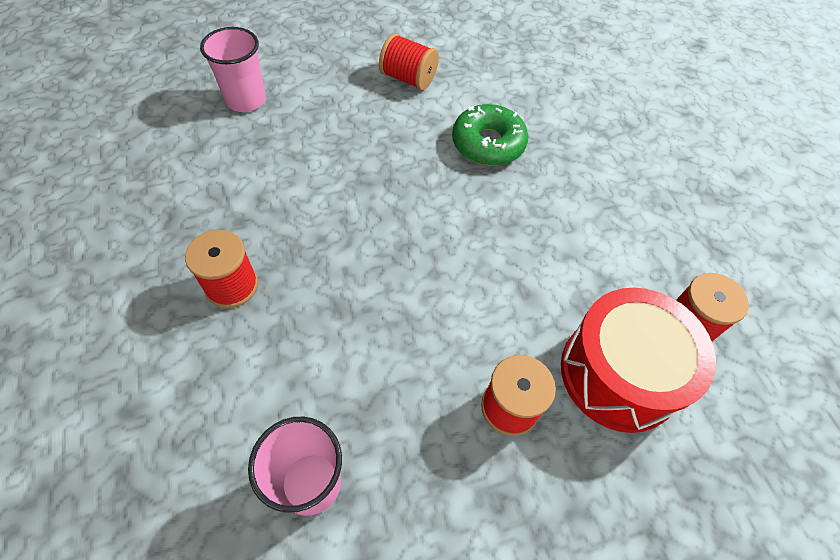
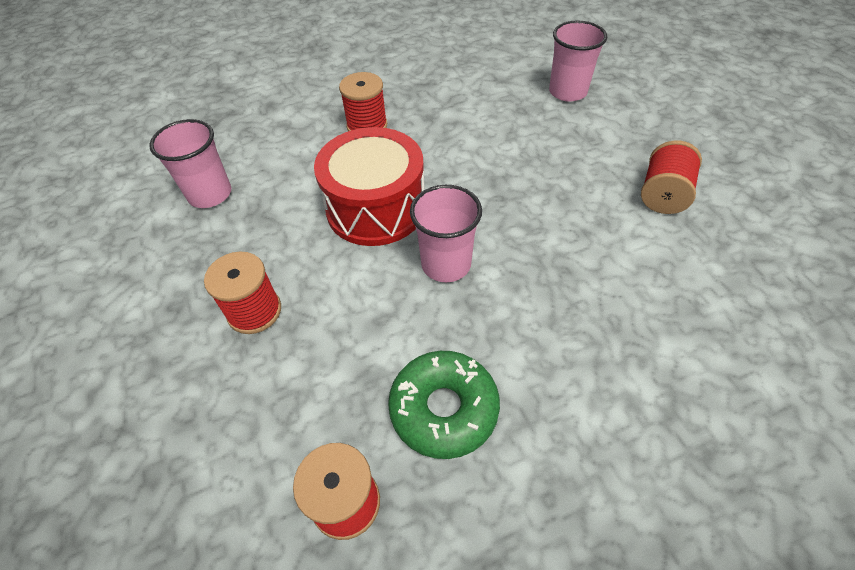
camera: 90 degrees right, 5 degrees down
(464, 234) = (446, 264): none -> pink cup
(488, 144) = (587, 276): green donut -> green donut (444, 409)
(619, 373) = (283, 411): red drum -> red drum (376, 208)

